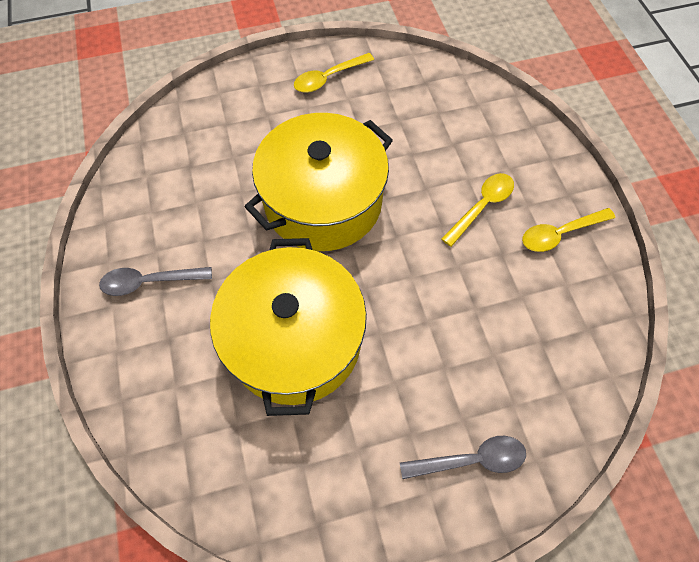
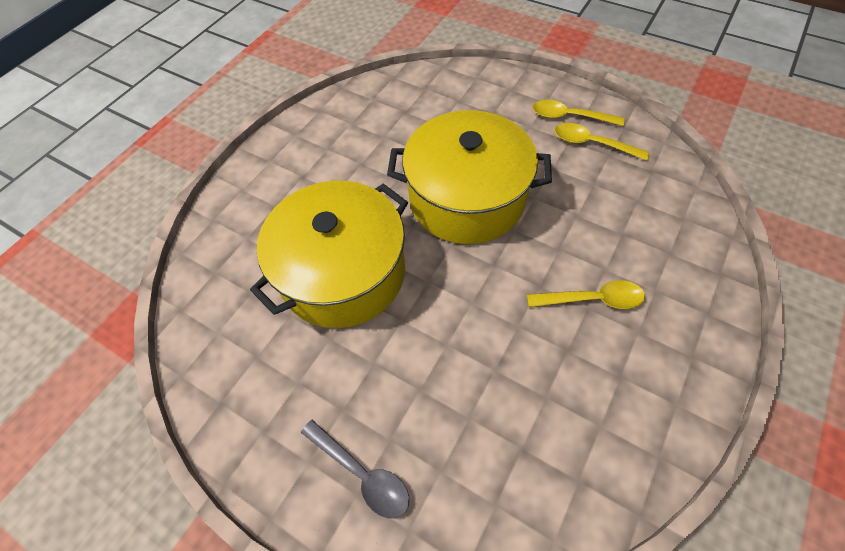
camera: 50 degrees right, 5 degrees down
(150, 282) = (304, 164): grey spoon -> none
(560, 233) = (644, 380): yellow spoon -> yellow spoon (592, 144)

